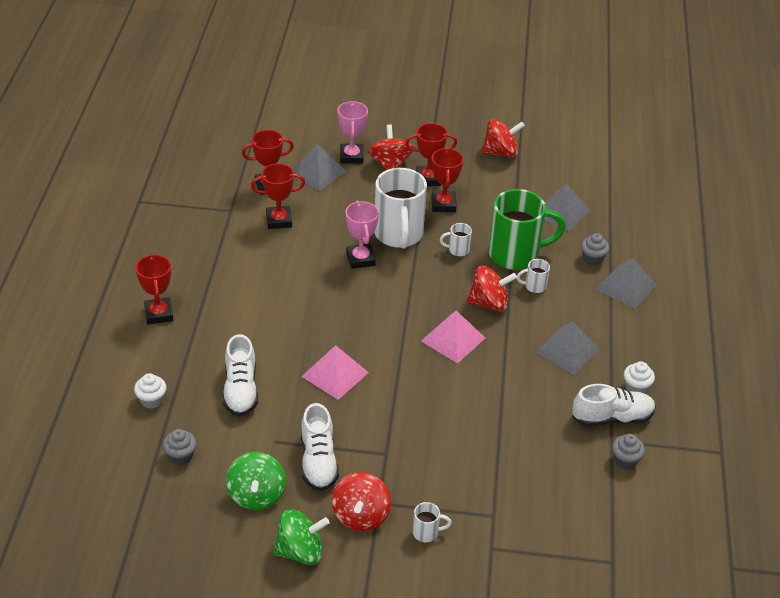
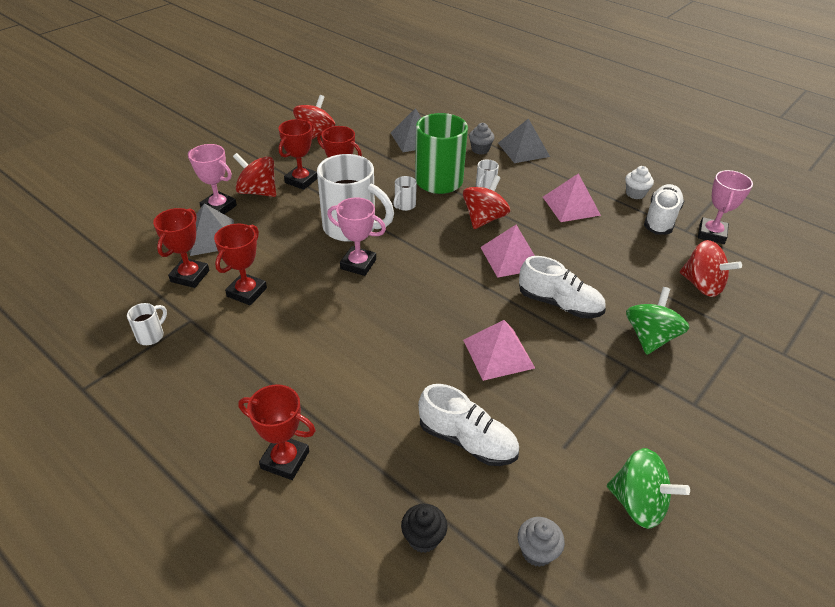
camera: 55 degrees left, 0 degrees up
(151, 400) = (423, 538): white cupcake -> black cupcake
(300, 551) = (740, 502): green spinning top -> green spinning top (650, 337)
(318, 461) = (614, 424): white shoe -> white shoe (559, 304)
(361, 515) = (707, 426): red spinning top -> red spinning top (702, 285)
(426, 532) = (749, 388): white mug -> white mug (151, 335)
(567, 350) = (571, 206): grey pyramid -> pink pyramid
(625, 460) = (711, 234): grey cupcake -> pink trophy

